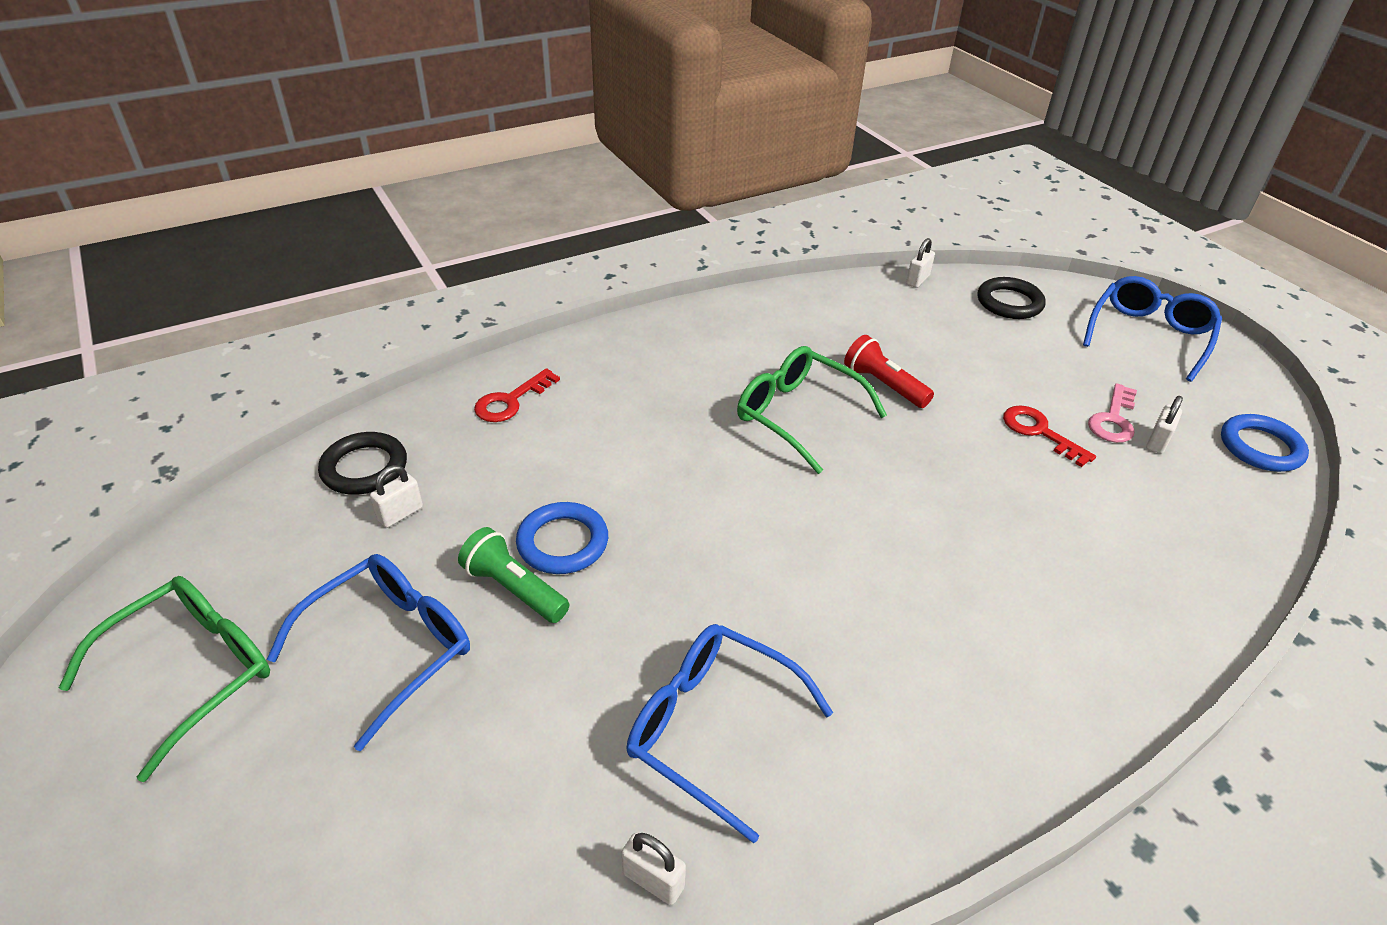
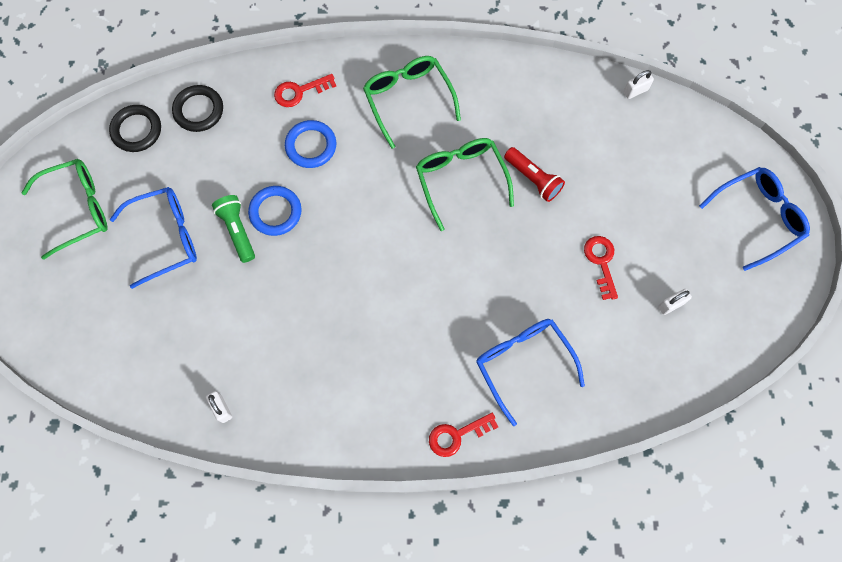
camera: 30 degrees right, 30 degrees up
(400, 514) = (204, 153): white padlock -> none
(665, 363) = (408, 99): none -> green glasses
(711, 727) = (286, 354): blue glasses -> blue glasses (523, 363)
(883, 385) = (533, 179): red flashlight -> red flashlight turned 150 degrees clockwise
(1009, 302) = (684, 142): black ring -> black ring (136, 130)
(1068, 716) = (457, 435): none -> red key
(1113, 419) = (659, 275): pink key -> none
(1260, 447) = (735, 341): blue ring -> blue ring (311, 146)

